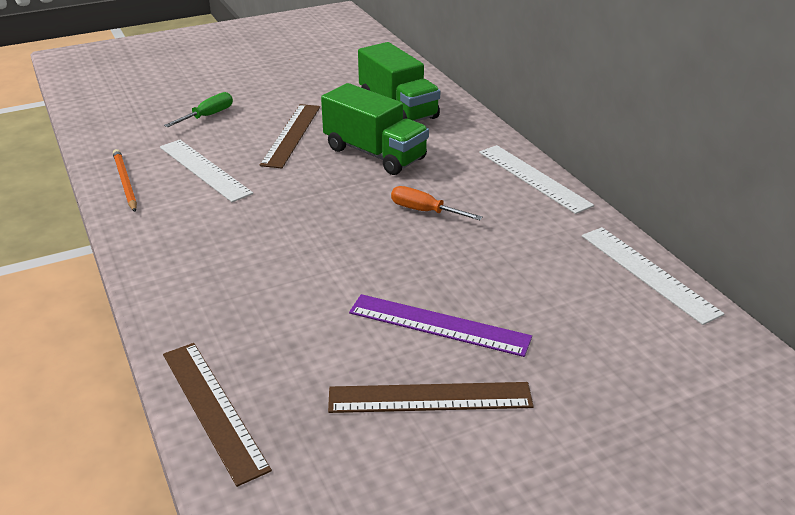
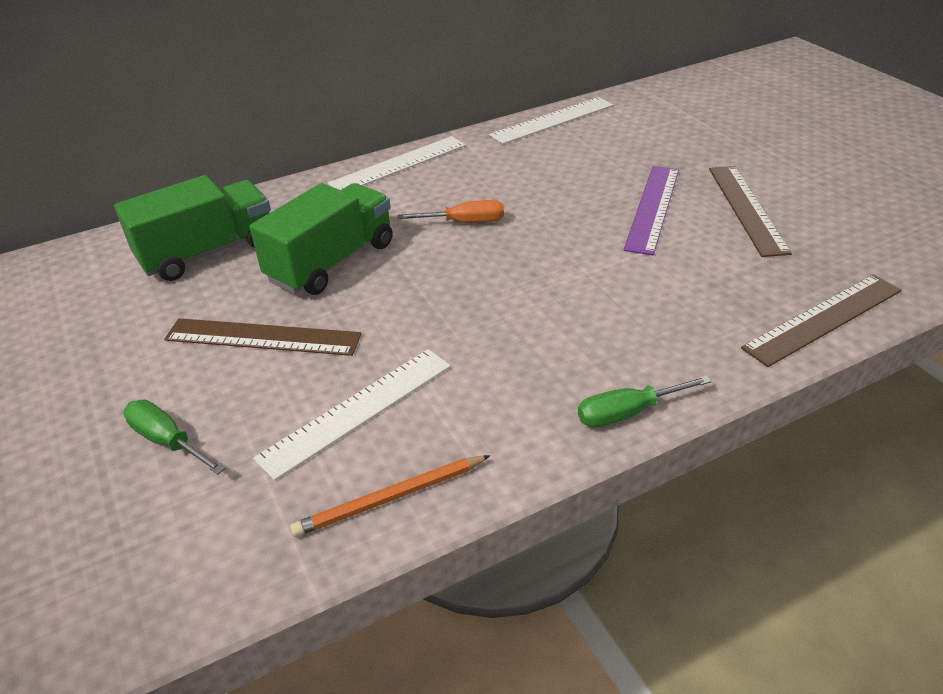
camera: 90 degrees left, 5 degrees up
(148, 274) = (628, 413): none -> green screwdriver
(424, 211) = (465, 222): orange screwdriver -> orange screwdriver turned 120 degrees counterclockwise

